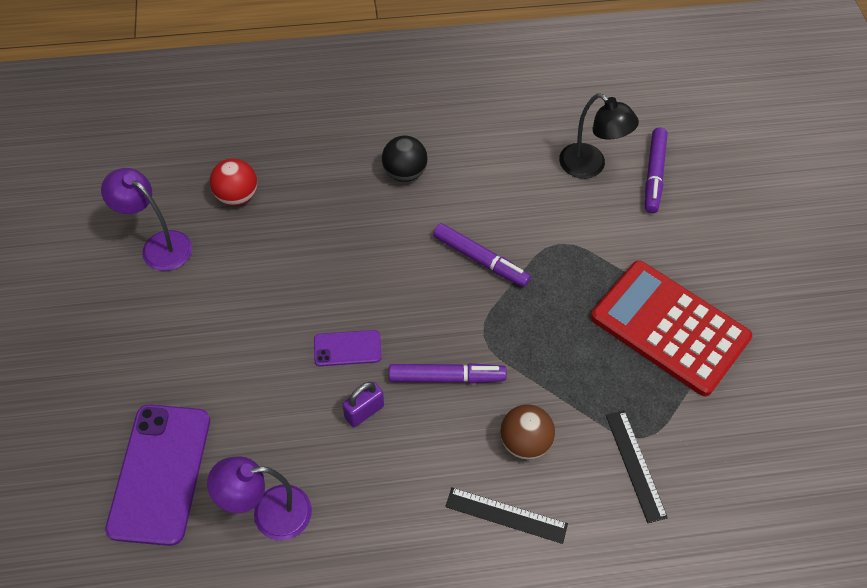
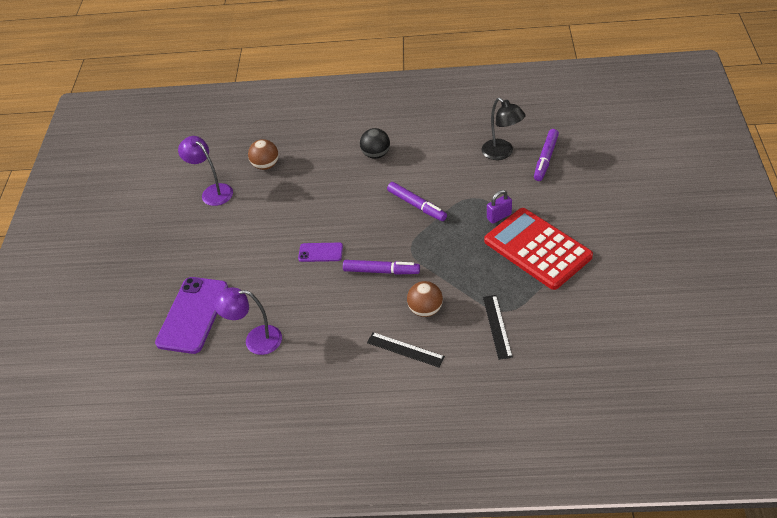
camera: 15 degrees right, 10 degrees down
(237, 196) = (266, 165): red ball -> brown ball
(364, 412) = (325, 288): purple padlock -> purple padlock (499, 216)

